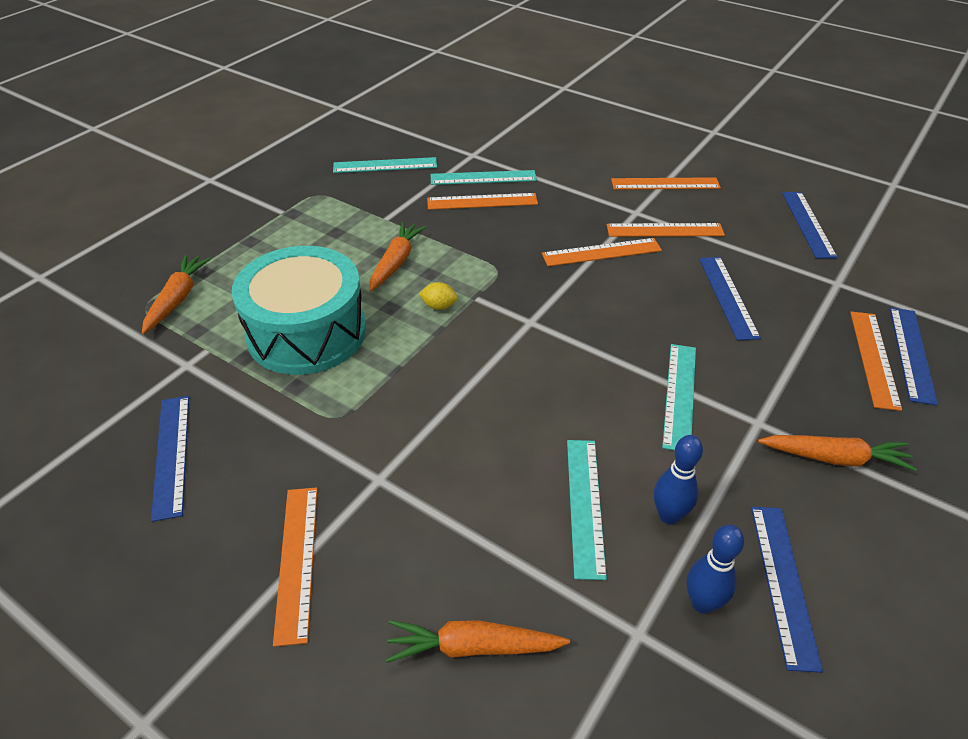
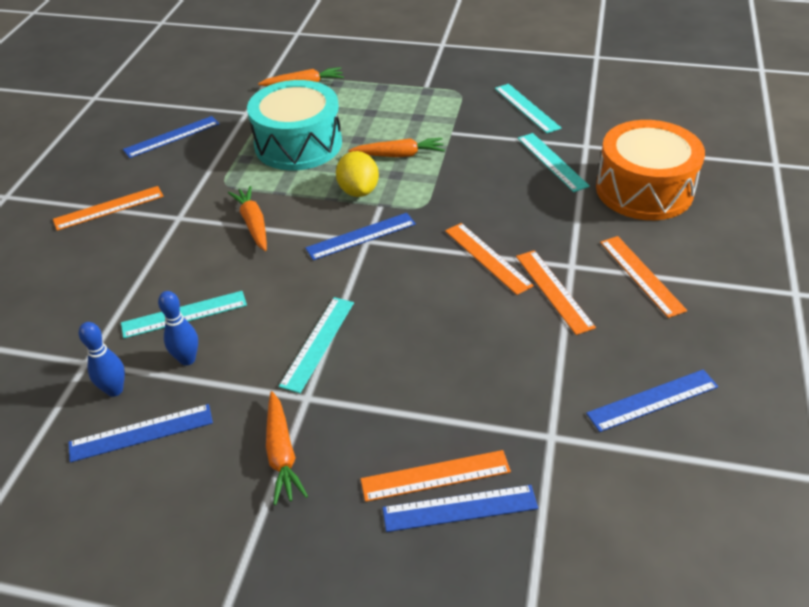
camera: 70 degrees right, 0 degrees up
(439, 306) = (358, 191): yellow lemon -> yellow lemon, size x1.87
(473, 647) = (64, 292): orange carrot -> orange carrot (253, 223)
(482, 201) = (514, 171): orange ruler -> none
(557, 148) = (644, 190): none -> orange drum
(680, 395) = (318, 343): turquoise ruler -> turquoise ruler turned 60 degrees counterclockwise
(727, 297) = (472, 352): blue ruler -> blue ruler (361, 236)

